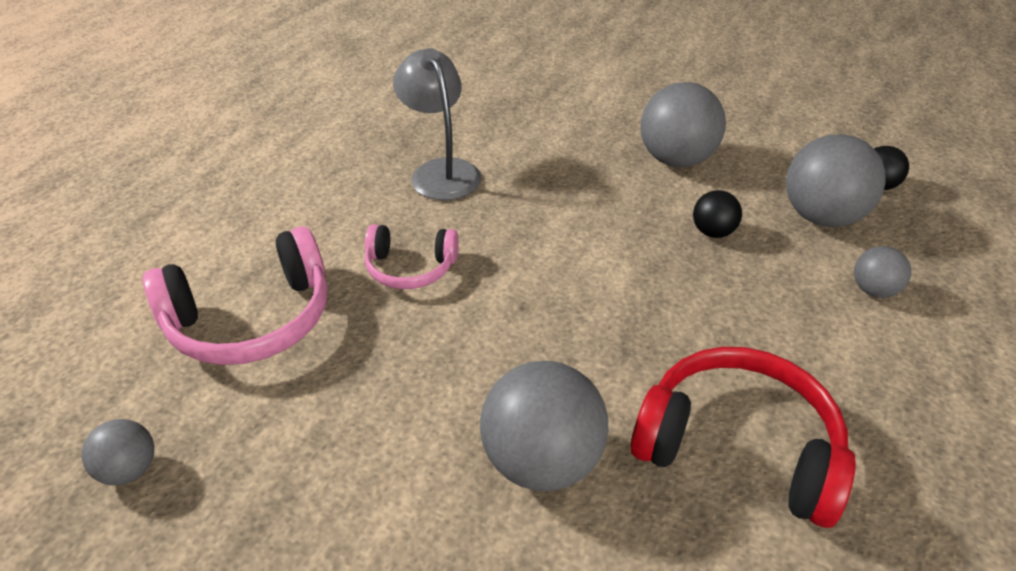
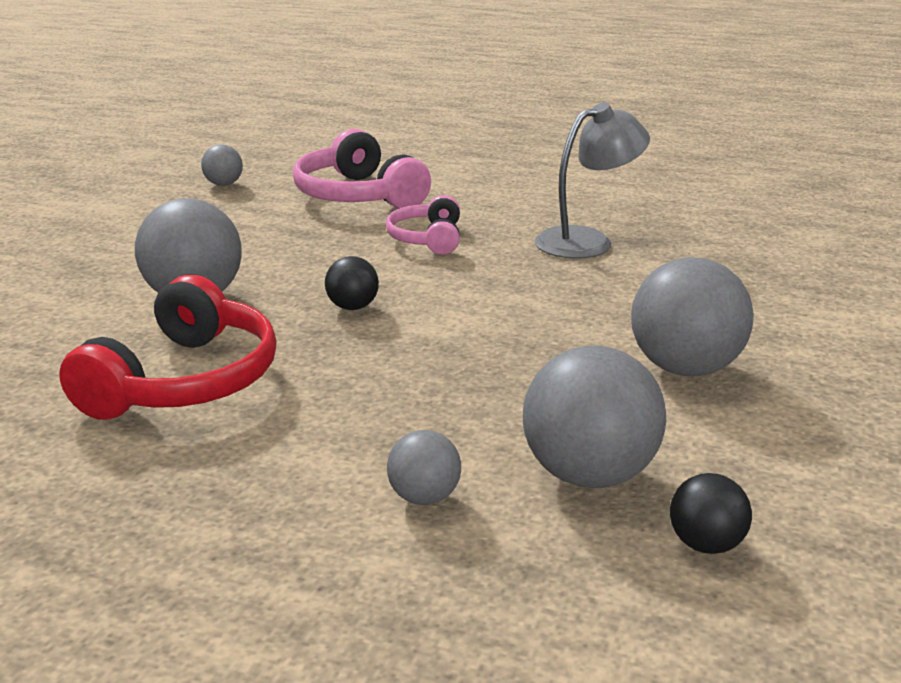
camera: 85 degrees right, 15 degrees down
(713, 232) = (525, 386): black ball -> black ball (353, 307)

